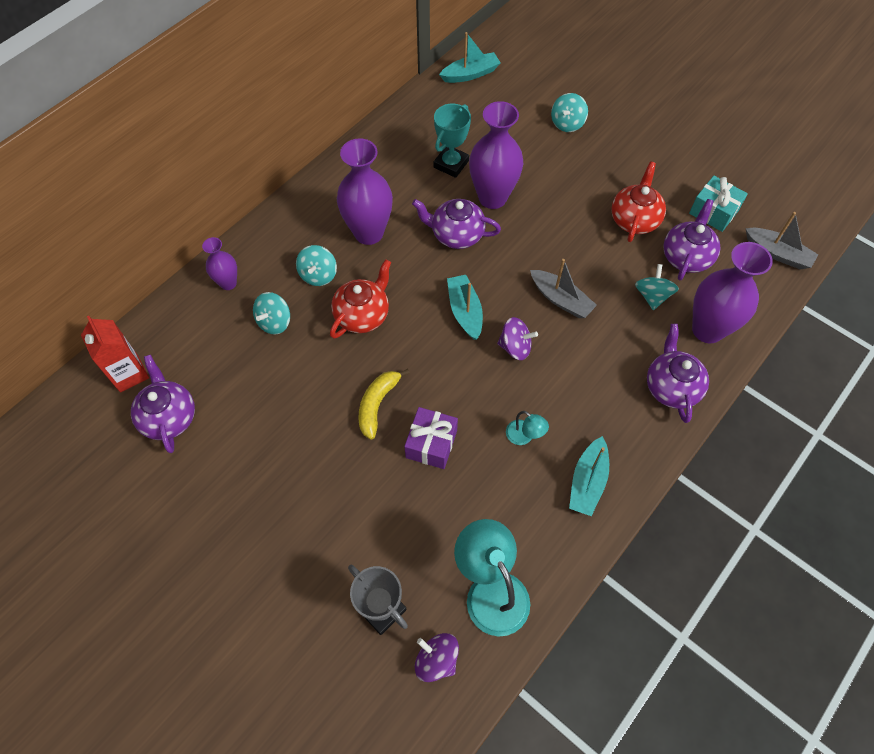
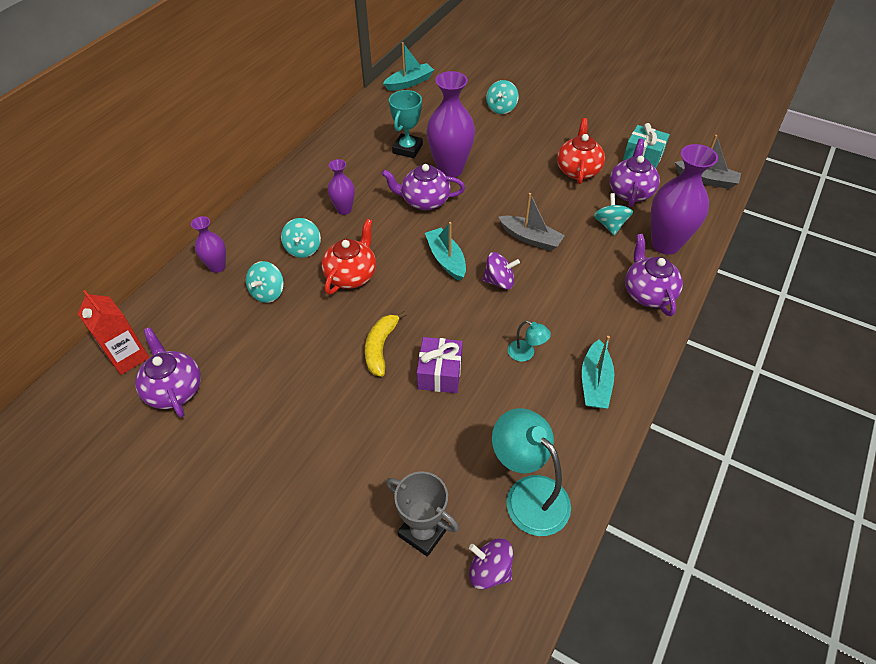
camera: 10 degrees left, 10 degrees down
(369, 233) = (344, 209): purple vase -> purple vase, size x0.54

